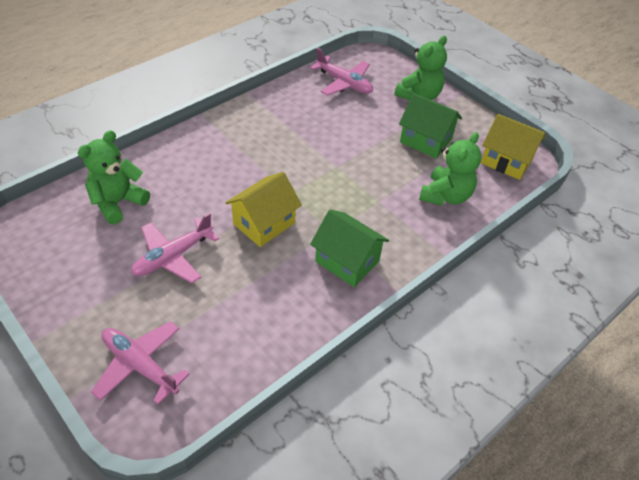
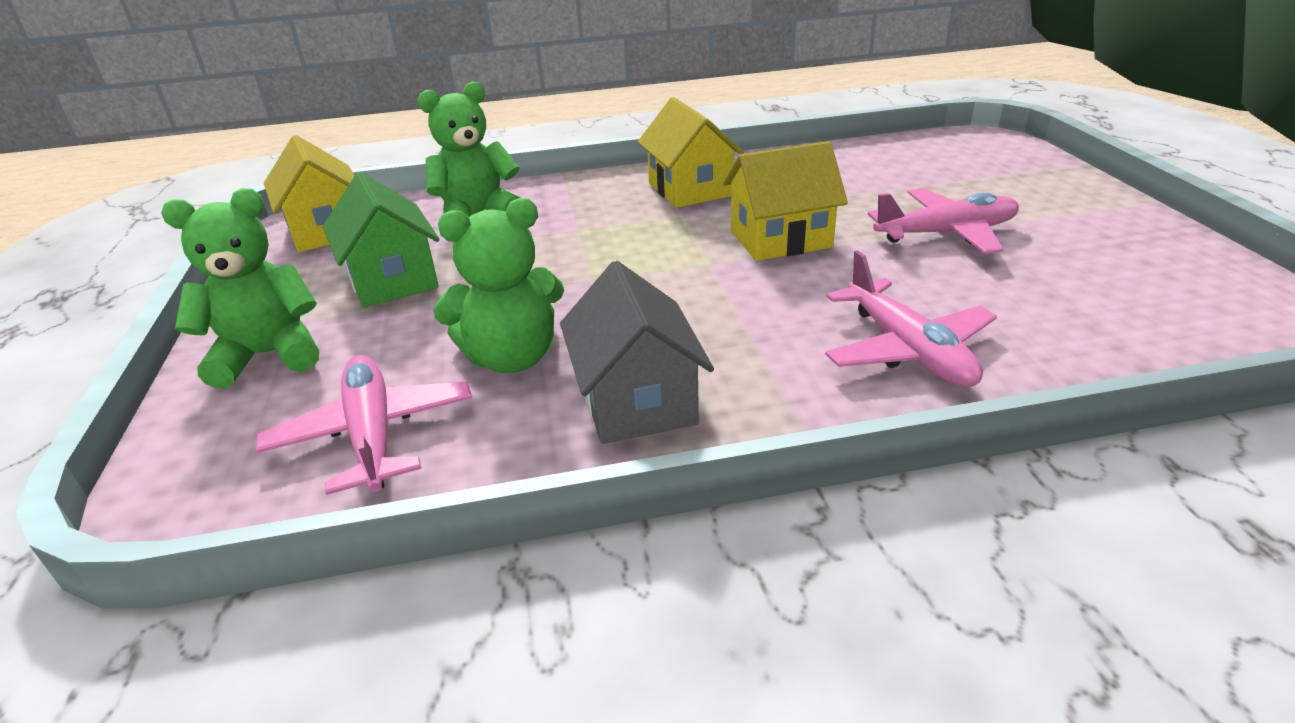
camera: 145 degrees left, 15 degrees down
(118, 202) = (1056, 315): green teddy bear -> green teddy bear (512, 358)
(140, 365) = (1000, 167): pink plane -> pink plane (907, 350)
(271, 115) = (637, 401): none -> grey house
(347, 261) = (690, 189): green house -> yellow house

